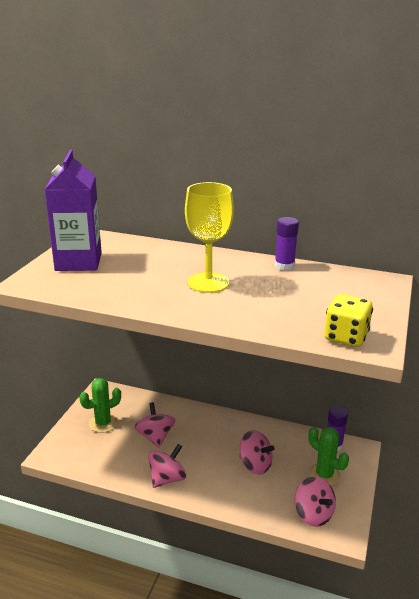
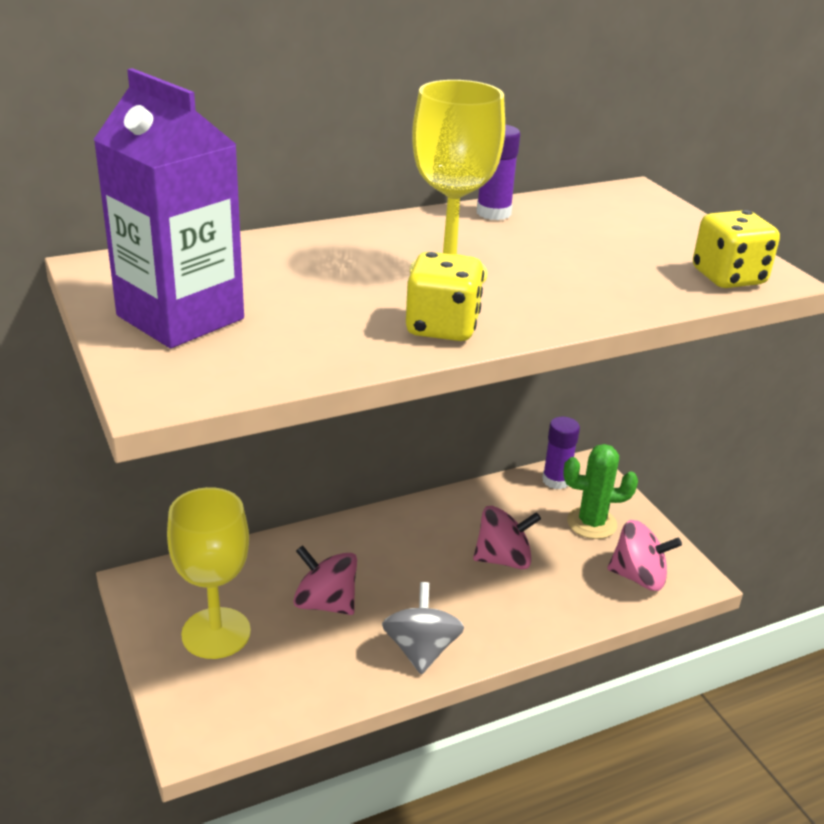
camera: 45 degrees left, 5 degrees up
(103, 423) = (216, 633): green cactus -> yellow goblet
(160, 302) = (442, 327): none -> yellow dice
(167, 478) = (421, 650): pink spinning top -> grey spinning top

